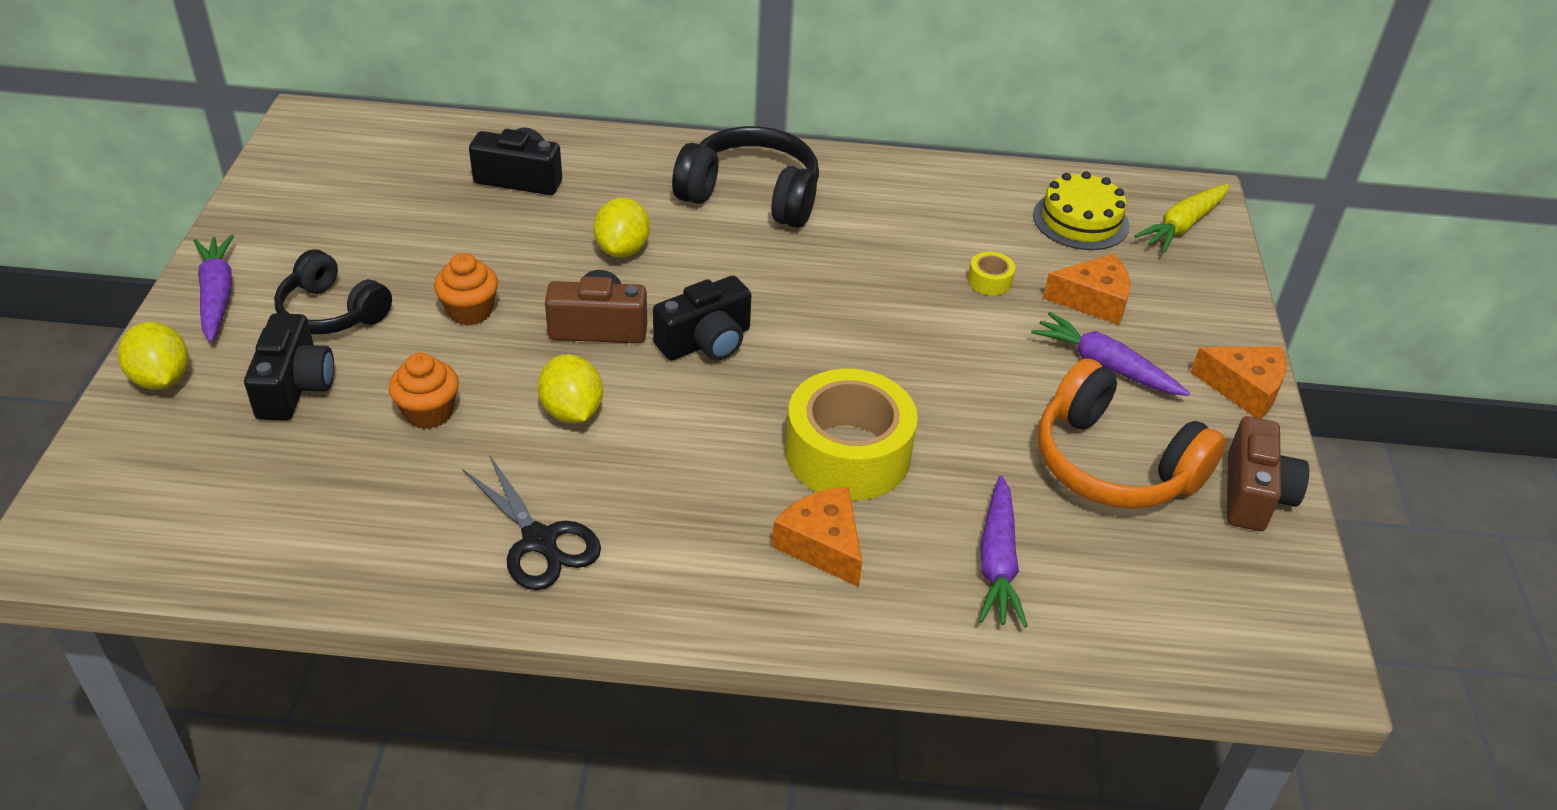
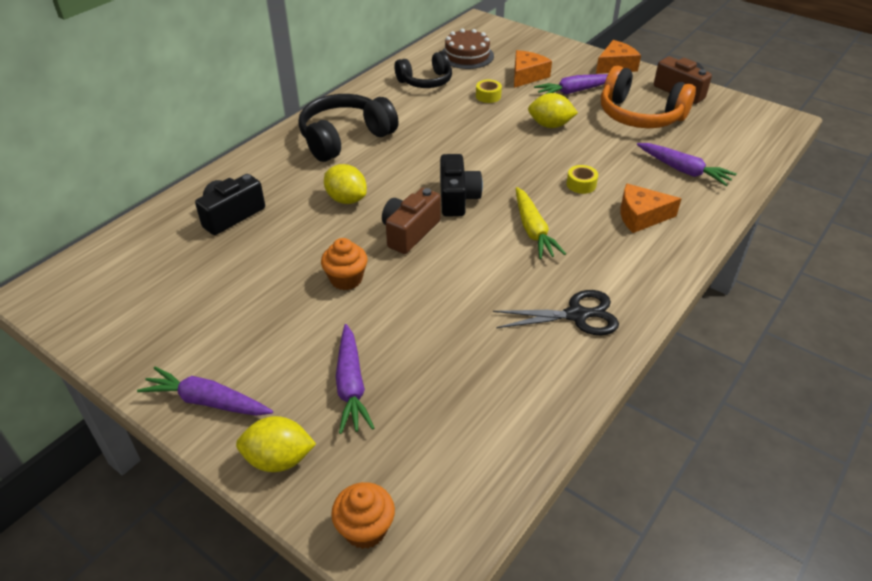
camera: 55 degrees left, 0 degrees up
(295, 387) = (351, 385): black camera -> purple carrot
(332, 312) = (286, 344): black headphones -> black headphones (425, 81)
(428, 412) = (430, 327): orange cupcake -> orange cupcake (365, 529)
(572, 411) = (476, 267): yellow lemon -> yellow lemon (550, 125)
(848, 453) = (581, 184): yellow tape -> yellow tape, size x0.41
(1080, 220) = (467, 55): yellow cake -> brown cake
(1114, 463) = (640, 115): orange headphones -> orange headphones turned 45 degrees clockwise
(1183, 225) = (496, 34): yellow carrot -> yellow carrot (533, 230)

